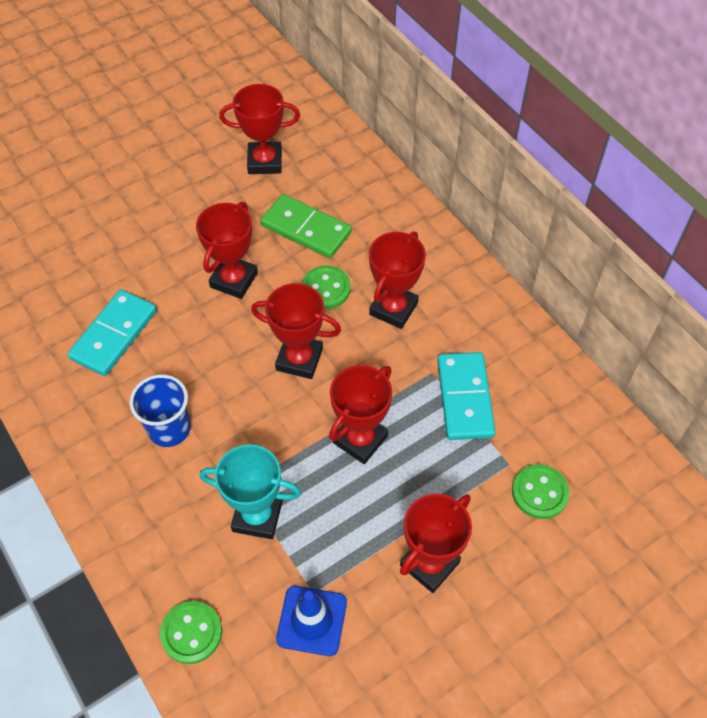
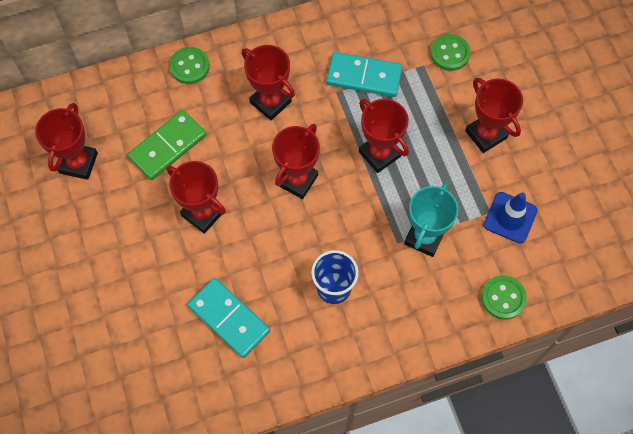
camera: 75 degrees left, 10 degrees up
(326, 289) = (235, 145): green button -> green button (189, 66)

